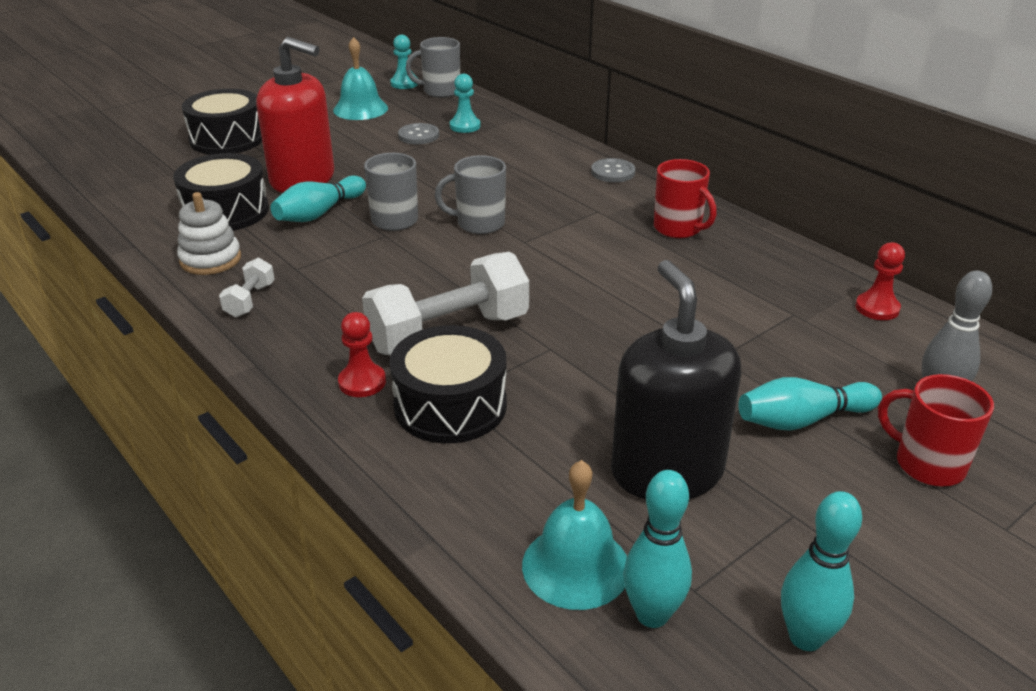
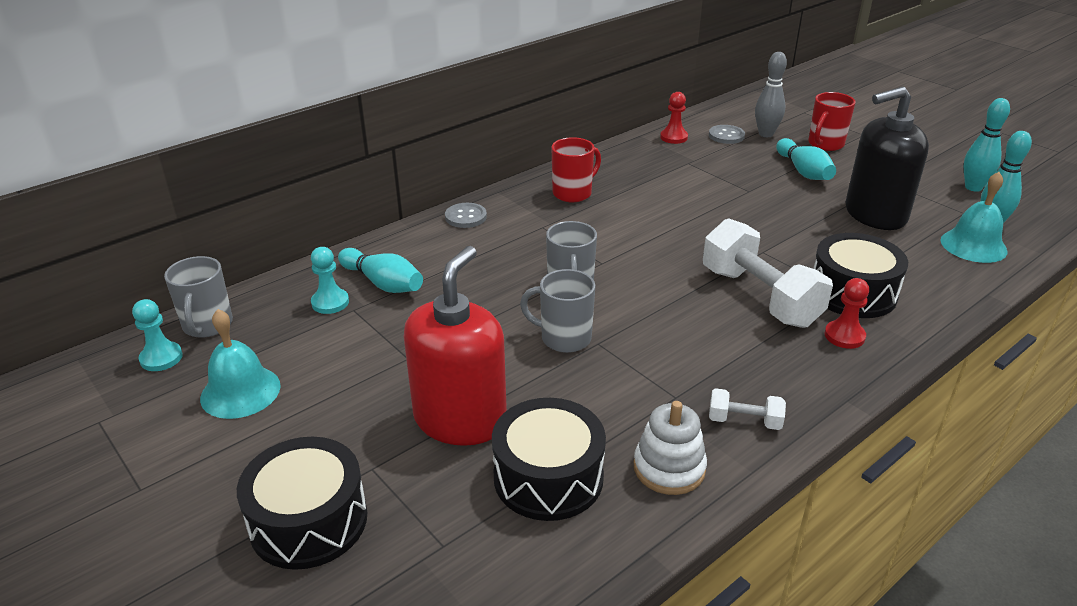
camera: 90 degrees left, 0 degrees up
(319, 213) = (551, 394): turquoise bowling pin -> turquoise bowling pin (383, 283)
(418, 135) = (348, 335): grey button -> grey button (726, 136)

